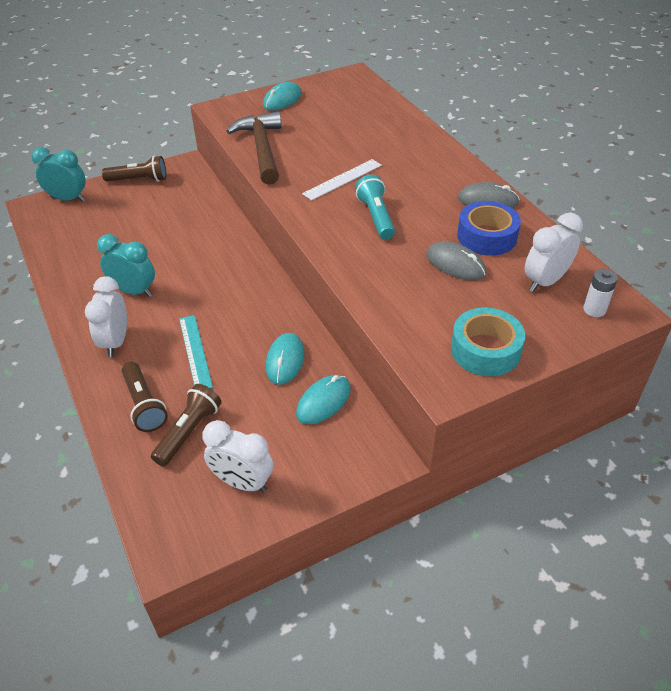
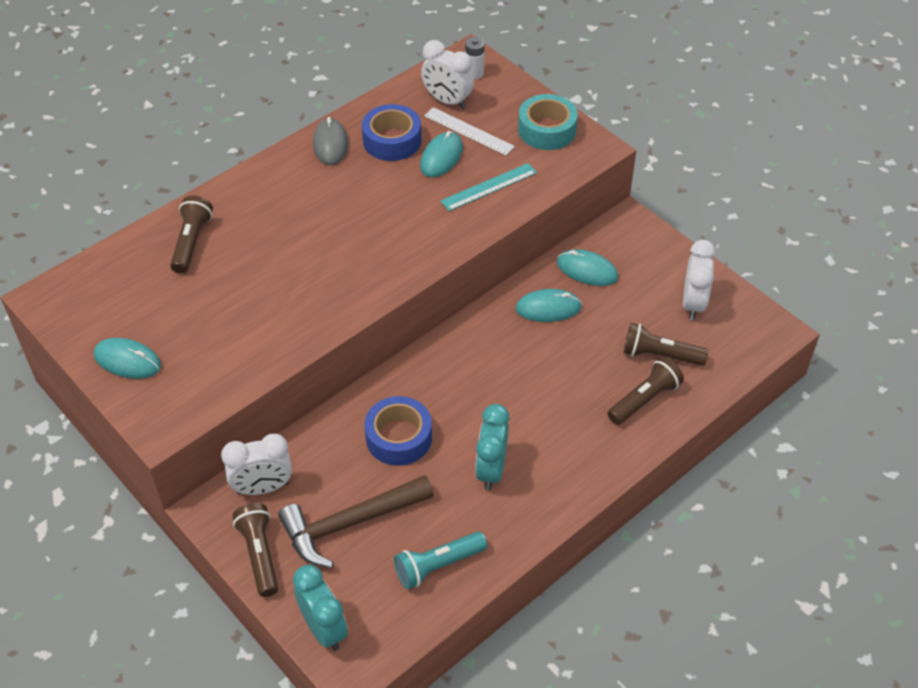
camera: 105 degrees left, 5 degrees up
(68, 199) = (324, 629): turquoise clock -> turquoise clock turned 150 degrees clockwise
(115, 342) = (574, 456): white clock -> white clock (262, 488)
(193, 248) = (399, 437): none -> blue tape
(195, 352) = (563, 381): turquoise ruler -> turquoise ruler (489, 187)
(262, 149) = (262, 351): brown hammer -> brown hammer (349, 524)
(342, 179) = (316, 261): white ruler -> white ruler (468, 131)
(376, 217) = (381, 222): turquoise flashlight -> turquoise flashlight (438, 565)
(385, 127) = (191, 242): none -> brown flashlight
(455, 264) = (441, 157): grey mouse -> turquoise mouse

